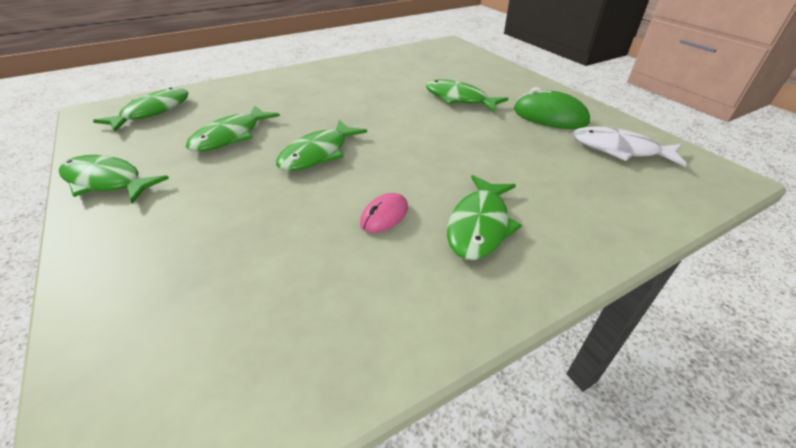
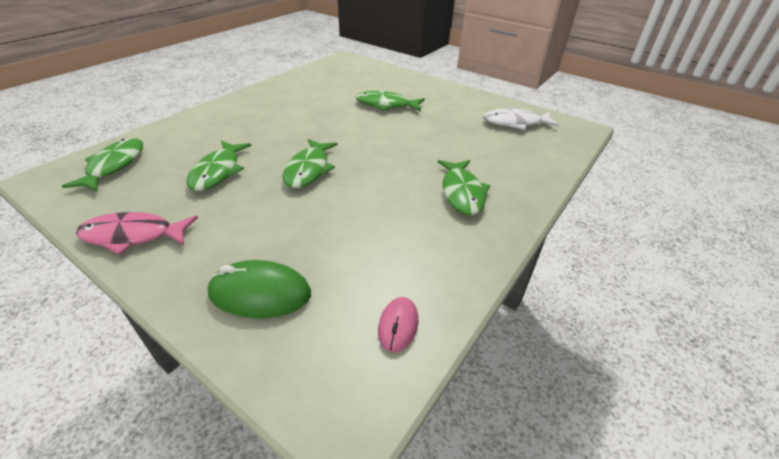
camera: 25 degrees left, 0 degrees up
(107, 181) = (133, 235): green fish -> pink fish
(384, 215) = (395, 202): pink mouse -> pink mouse (398, 325)
(549, 116) = (458, 107): green mouse -> green mouse (260, 293)

